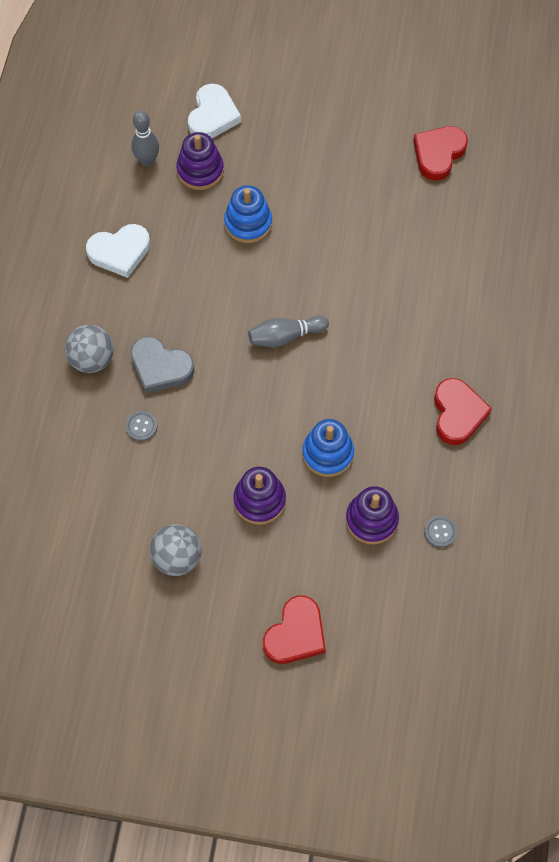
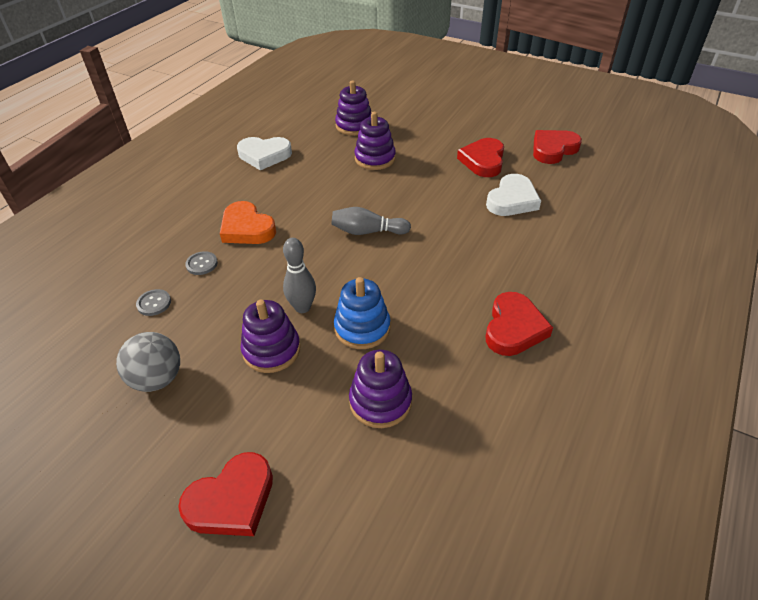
camera: 20 degrees right, 20 degrees down
(92, 359) = (195, 211): grey ball -> none
(147, 160) = (318, 114): grey bowling pin -> grey bowling pin (302, 307)
(160, 367) = (247, 228): grey heart -> orange heart
(212, 116) = (380, 102): white heart -> white heart (512, 200)
(248, 223) = (375, 159): blue stacking toy -> purple stacking toy
(368, 194) = (483, 161): none -> red heart
(440, 532) = (455, 437): grey button -> grey button (154, 303)

